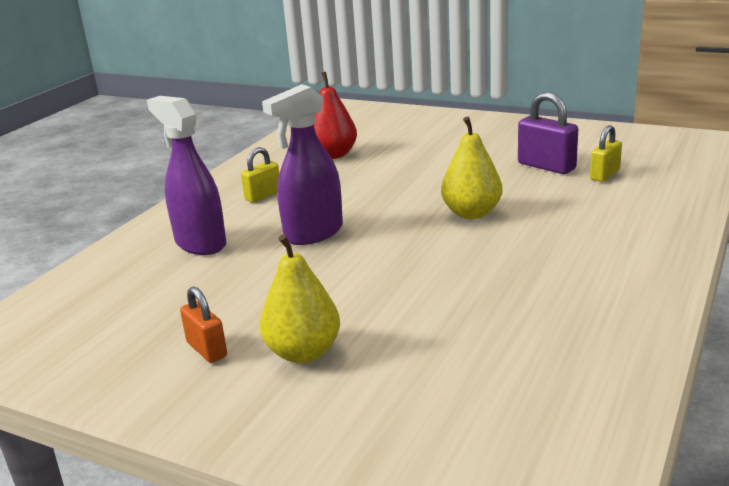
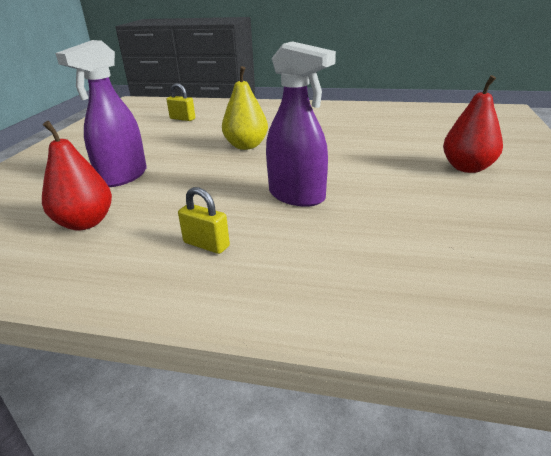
camera: 105 degrees left, 5 degrees up
(200, 243) = (343, 255): purple spray bottle -> purple spray bottle (123, 177)
(207, 349) = (505, 200): orange padlock -> none
(303, 352) = (467, 168): yellow pear -> red pear
(546, 166) = (161, 133): purple padlock -> none

